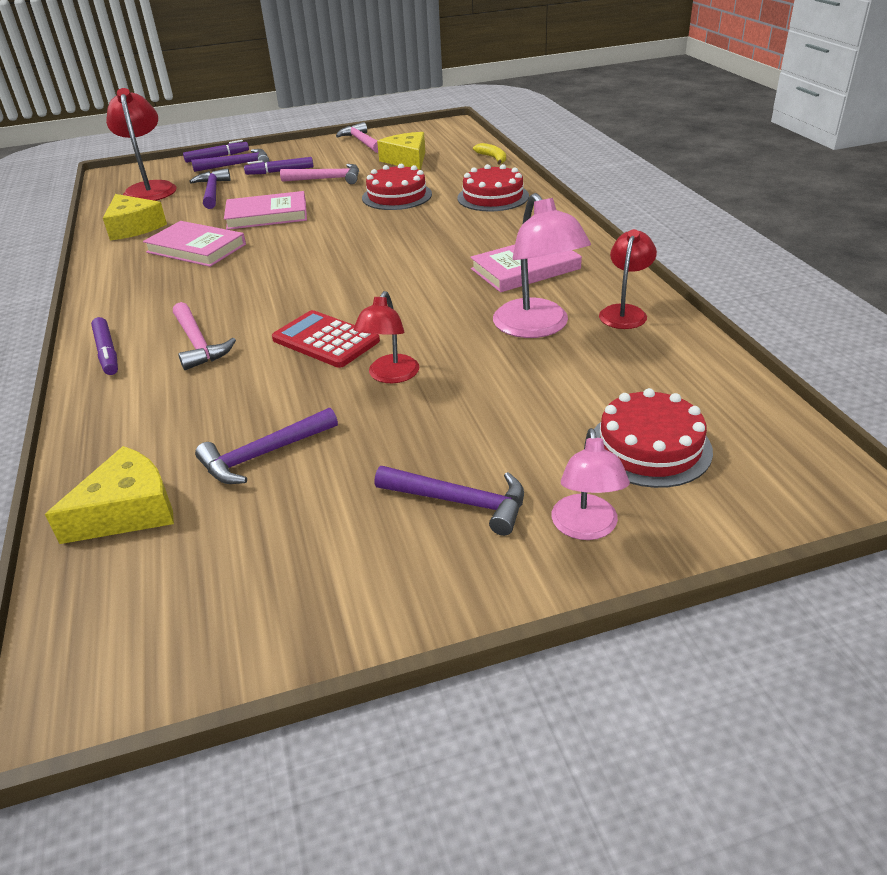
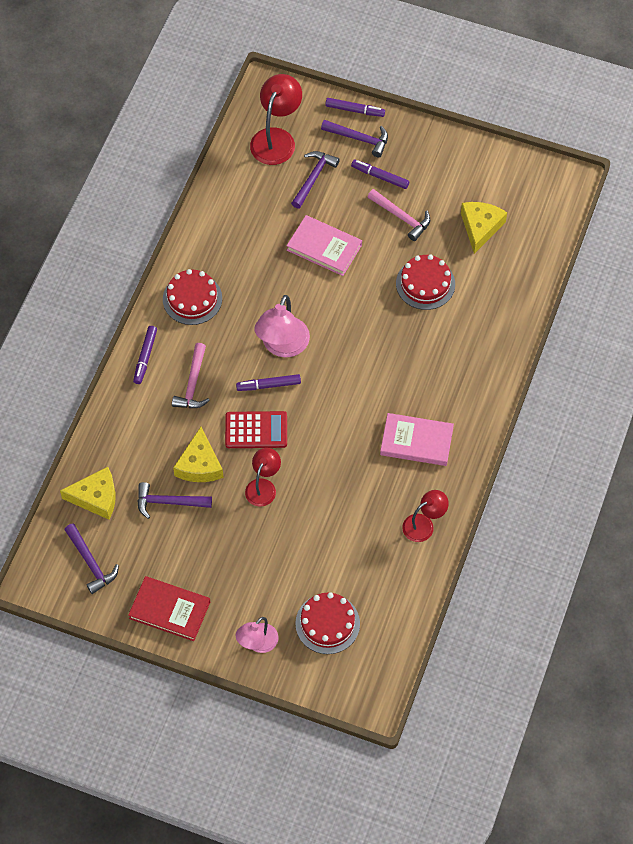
camera: 35 degrees right, 25 degrees up
(134, 227) = (233, 200): yellow cheese -> yellow cheese (199, 465)
(196, 248) = (253, 264): pink book -> none
(303, 305) = (268, 385): none -> purple marker
(326, 340) = (256, 430): red calculator -> red calculator turned 105 degrees clockwise
(361, 142) = (477, 163): pink hammer -> none
(390, 376) = (263, 486): red lamp -> red lamp turned 150 degrees clockwise
(392, 575) = (169, 610): none -> red book
(460, 502) = (224, 593): purple hammer -> purple hammer (91, 563)
(493, 158) = (542, 272): yellow banana -> none
(493, 197) = (483, 335): red cake -> red cake (192, 299)
(537, 327) = (367, 502): pink lamp -> pink lamp (282, 346)

